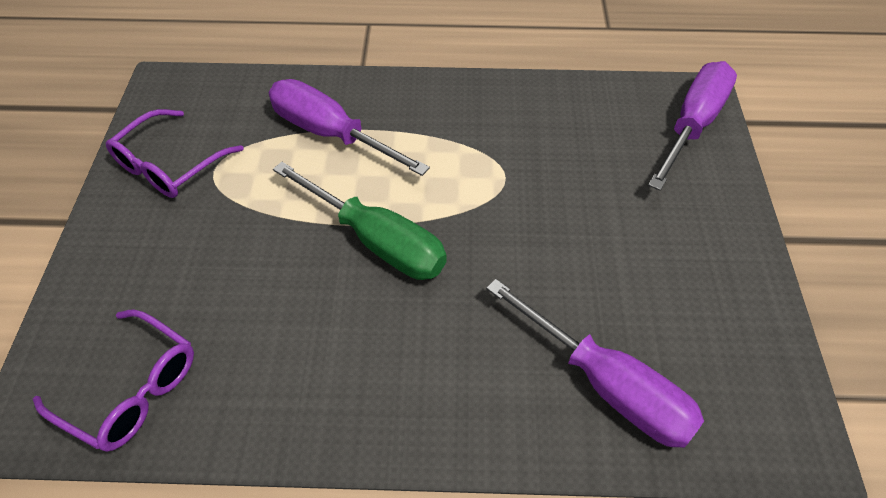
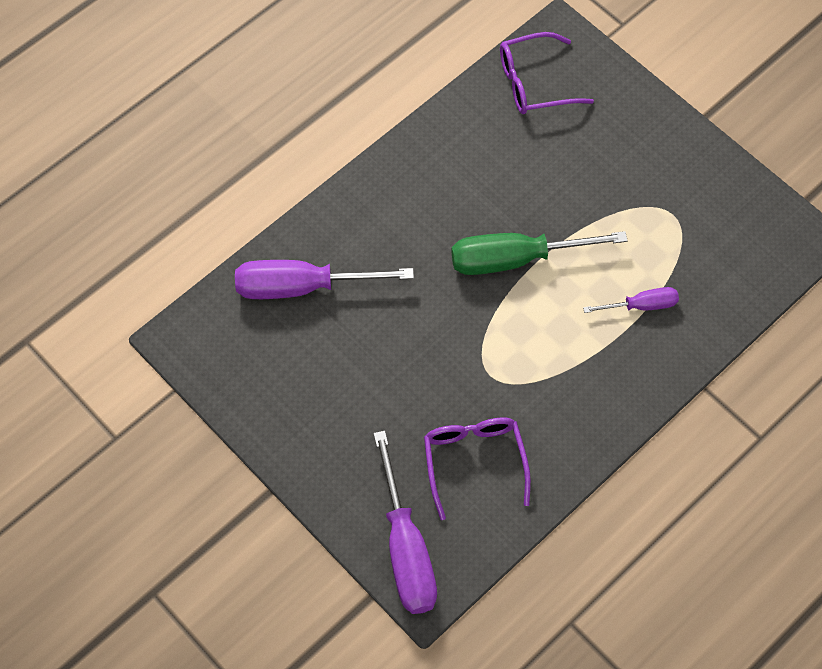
camera: 135 degrees right, 10 degrees up
(169, 165) = (704, 194): purple glasses -> purple glasses (474, 462)
(331, 134) = (641, 305): purple screwdriver -> purple screwdriver, size x0.54

